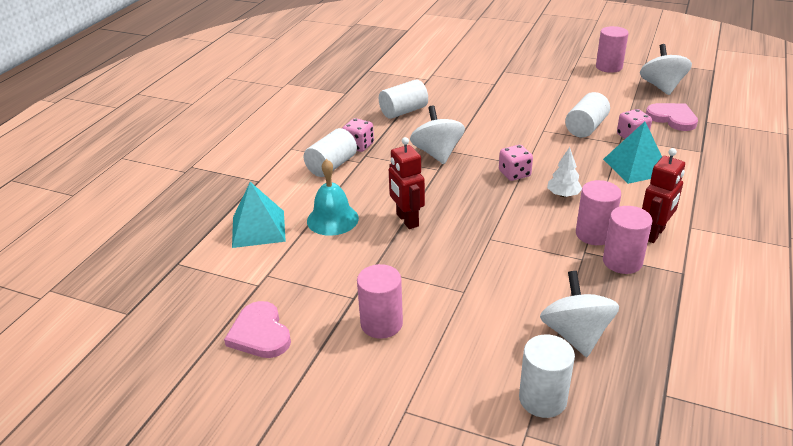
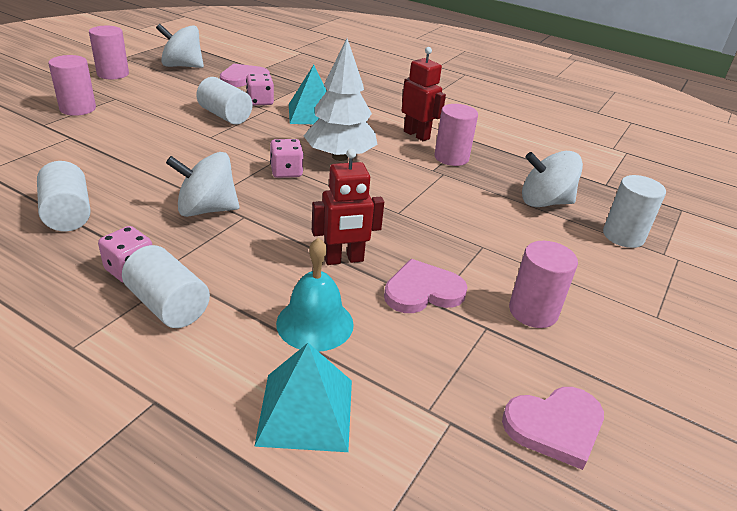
camera: 85 degrees left, 0 degrees up
(384, 262) = (422, 291): none -> pink heart
(563, 195) = (340, 157): white tree -> white tree, size x2.02
(594, 234) = (409, 159): pink cylinder -> pink cylinder (78, 108)

